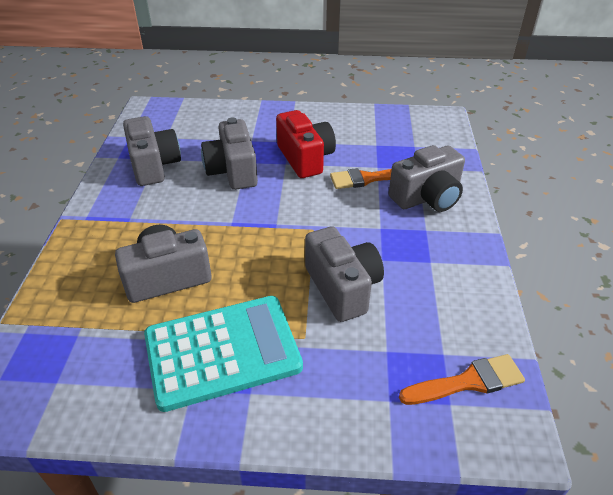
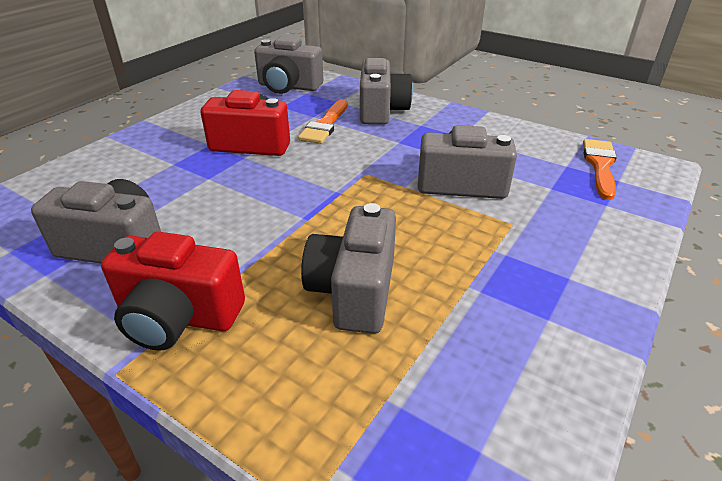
camera: 60 degrees left, 5 degrees down
(108, 218) = (178, 317): none -> red camera
(222, 352) = (504, 280): turquoise calculator -> none
(232, 171) = (213, 191): grey camera -> grey camera (288, 87)

